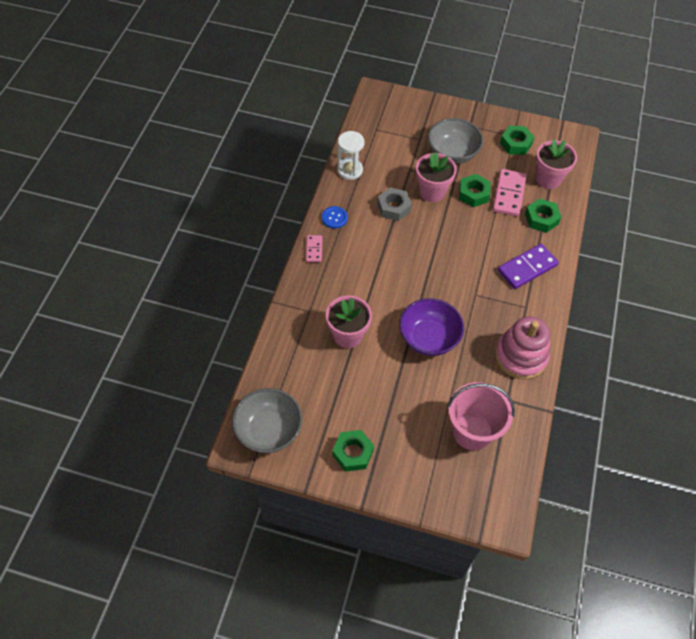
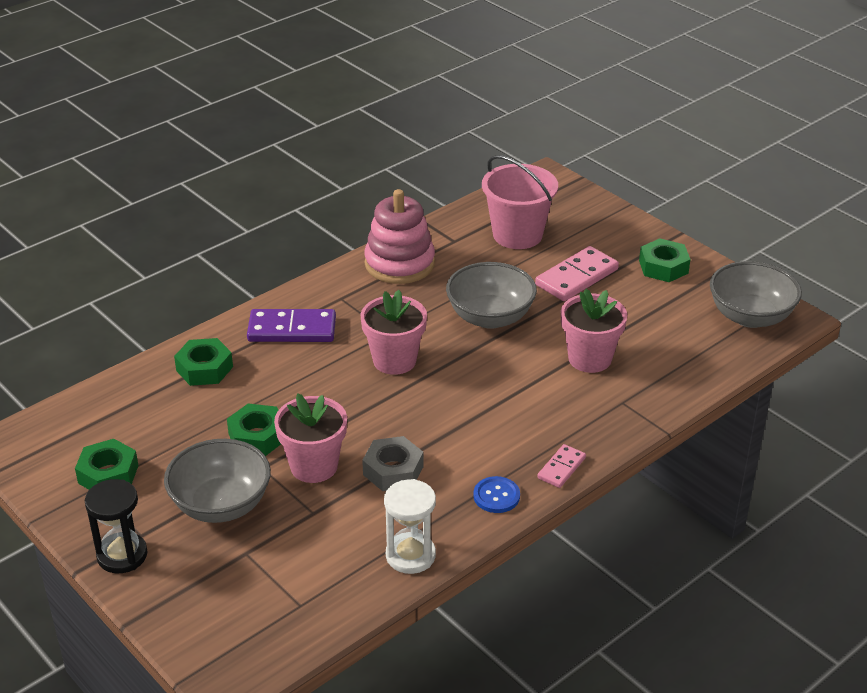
camera: 145 degrees left, 20 degrees down
(428, 338) = (490, 317): purple bowl -> grey bowl
(467, 115) = (122, 555): none -> black hourglass
(509, 194) = (209, 414): pink domino -> pink domino (576, 277)
(548, 179) = (129, 408): pink flower pot -> pink flower pot (394, 360)

